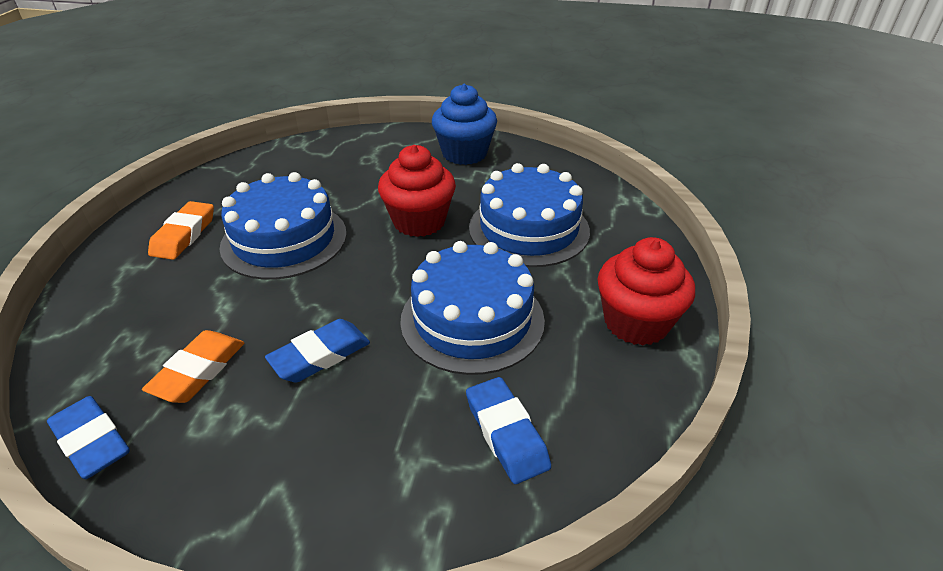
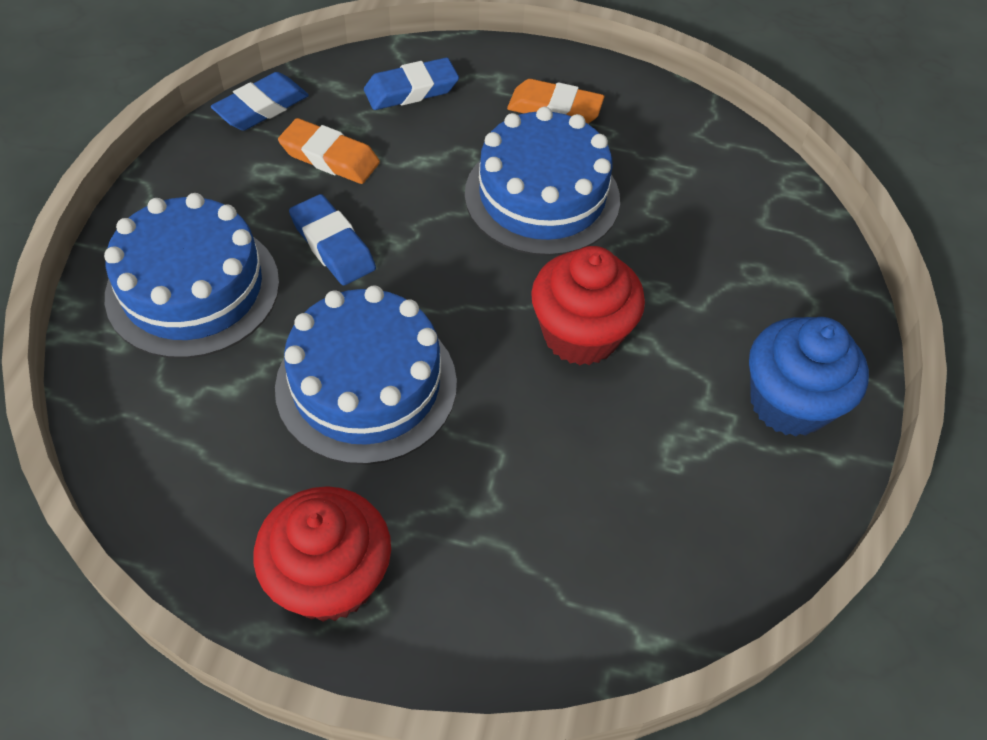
camera: 90 degrees right, 15 degrees up
(506, 433) = (188, 403): blue eraser -> blue eraser (411, 90)
(529, 229) = (559, 474): blue cake -> blue cake (193, 288)

